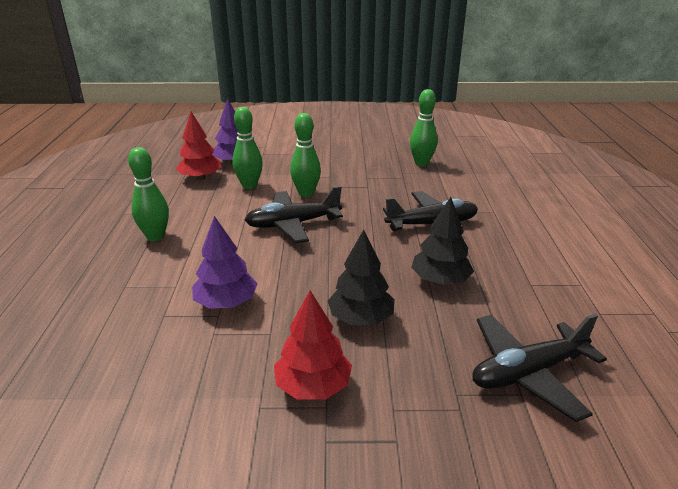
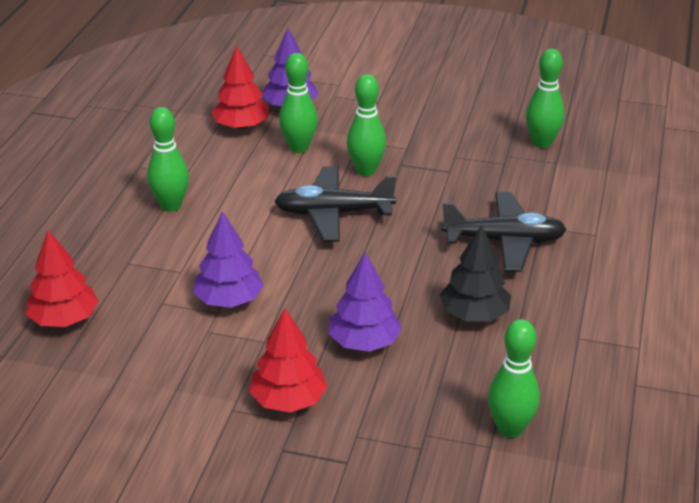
camera: 15 degrees right, 5 degrees up
(66, 347) = (64, 319): none -> red tree
(361, 318) = (364, 342): black tree -> purple tree
(528, 373) = (510, 429): black plane -> green bowling pin

